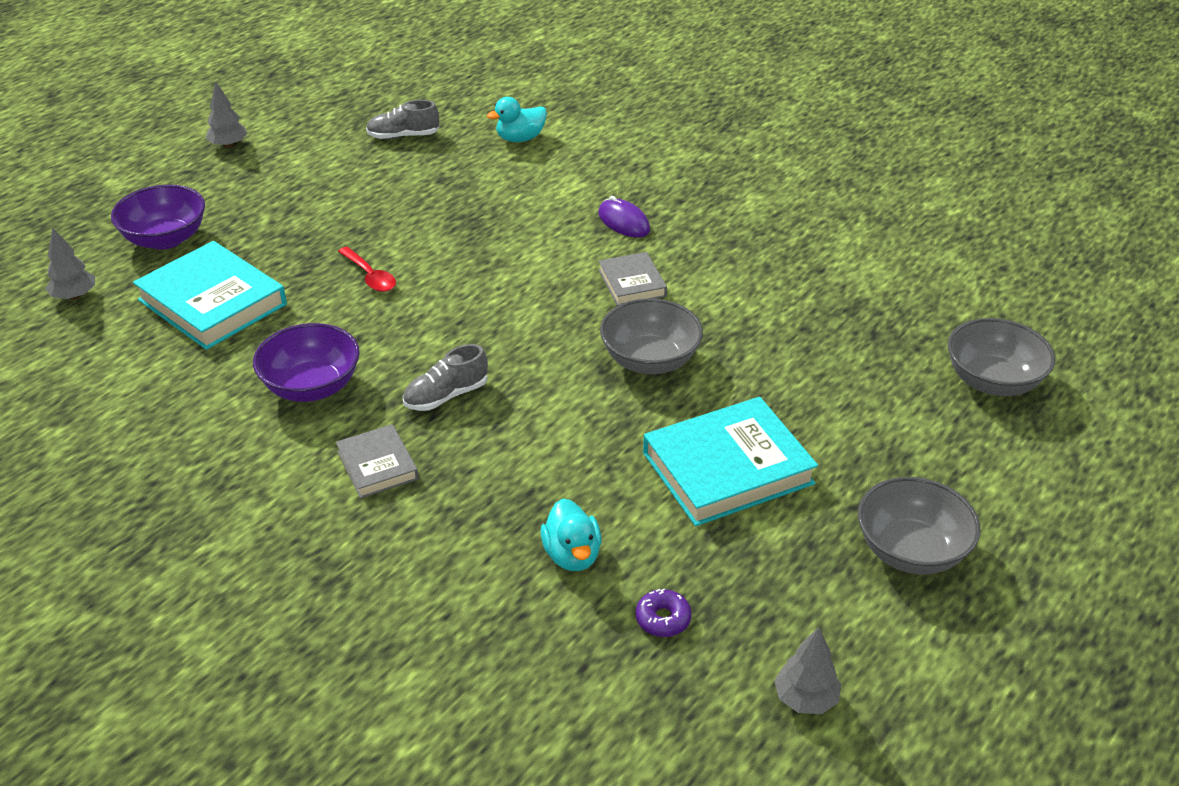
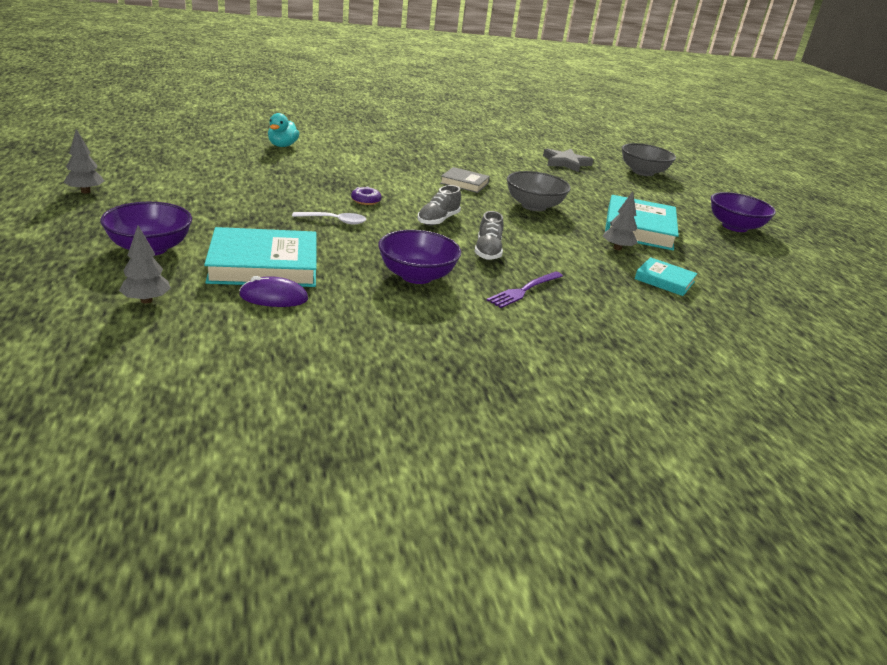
camera: 55 degrees left, 10 degrees down
(370, 276) = (335, 221): red spoon -> white spoon
(377, 465) = (524, 290): grey book -> purple fork
(403, 136) = (208, 159): grey shoe -> grey shoe (438, 220)
(572, 555) = (664, 280): turquoise duck -> turquoise book
(623, 222) = (409, 163): purple mouse -> purple mouse (274, 297)
(663, 619) = (733, 283): purple donut -> purple donut (366, 200)
(805, 699) = (812, 281): grey tree -> grey tree (617, 248)
(880, 308) = (566, 163): none -> grey star
(911, 551) = (734, 227): grey bowl -> purple bowl

